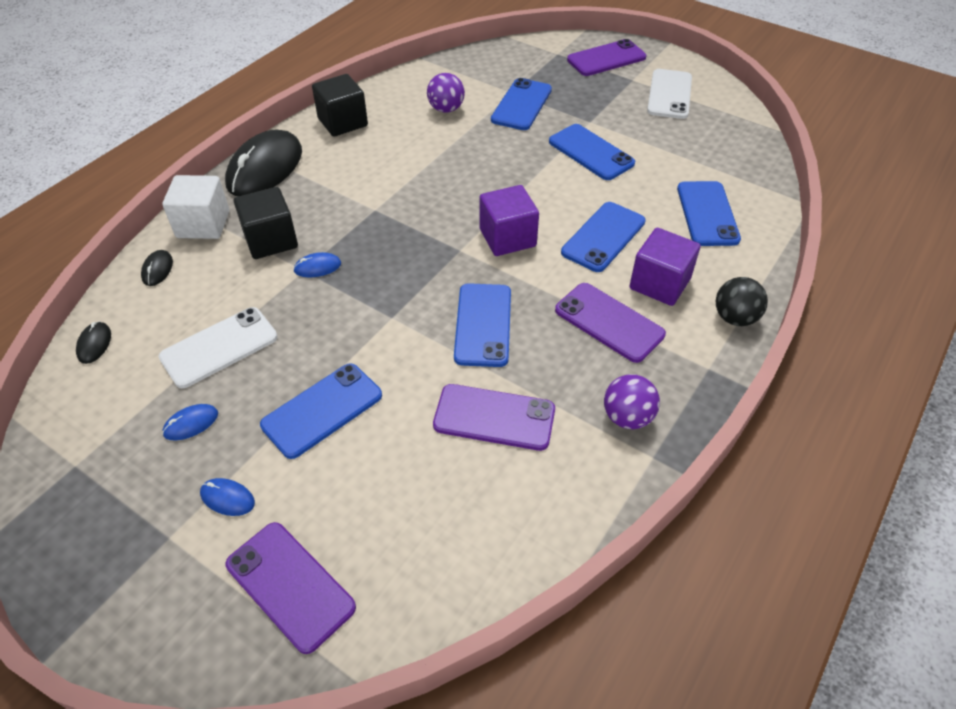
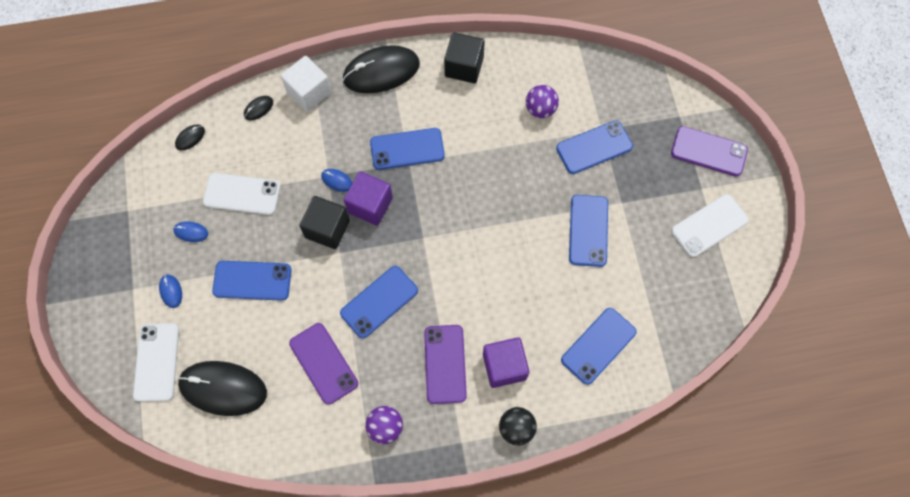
camera: 45 degrees right, 20 degrees up
(271, 240) = (332, 137): black cube -> black cube (327, 229)
(290, 585) = (157, 362): purple phone -> white phone
(410, 538) = (223, 388): none -> black mouse
(507, 238) = (458, 253): purple cube -> purple cube (370, 205)
(603, 237) = (513, 304): blue phone -> blue phone (407, 149)

